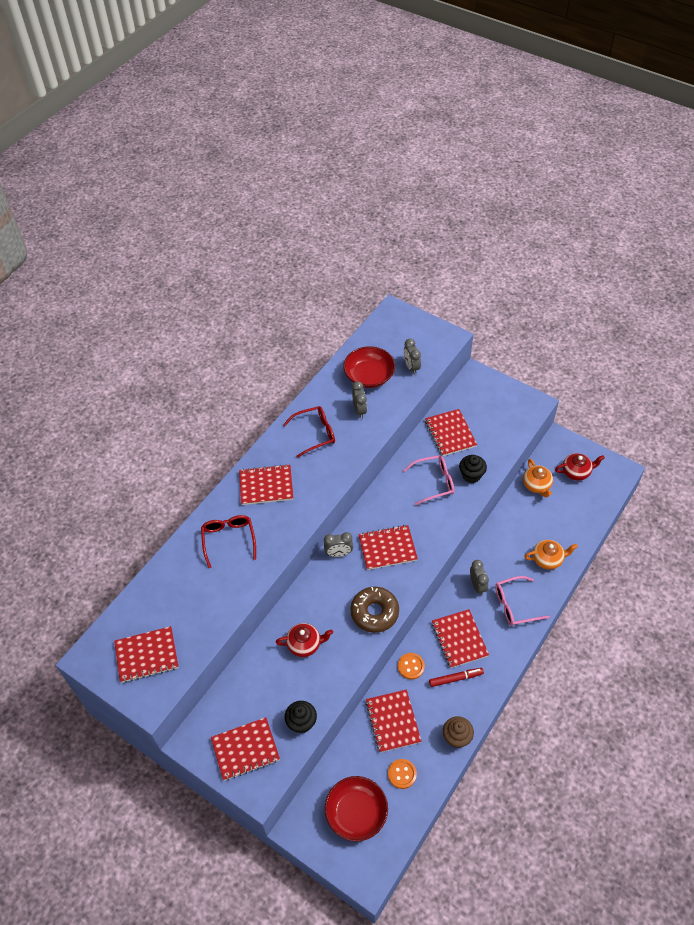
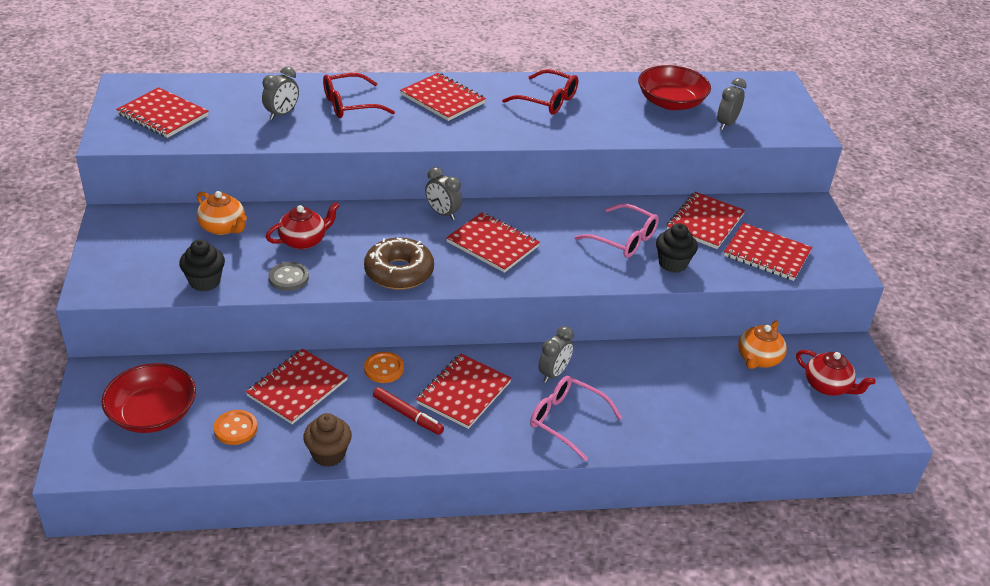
camera: 45 degrees right, 15 degrees down
(229, 540) = (350, 105): red glasses -> red glasses turned 150 degrees counterclockwise
(245, 749) = (136, 257): red notebook -> red notebook (767, 254)
(305, 644) = (304, 241): red teapot -> red teapot turned 75 degrees counterclockwise
(334, 674) = (288, 278): none -> grey button
(359, 410) = (618, 115): grey clock -> grey clock (282, 114)
(548, 559) = (668, 420): orange teapot -> orange teapot (223, 227)

